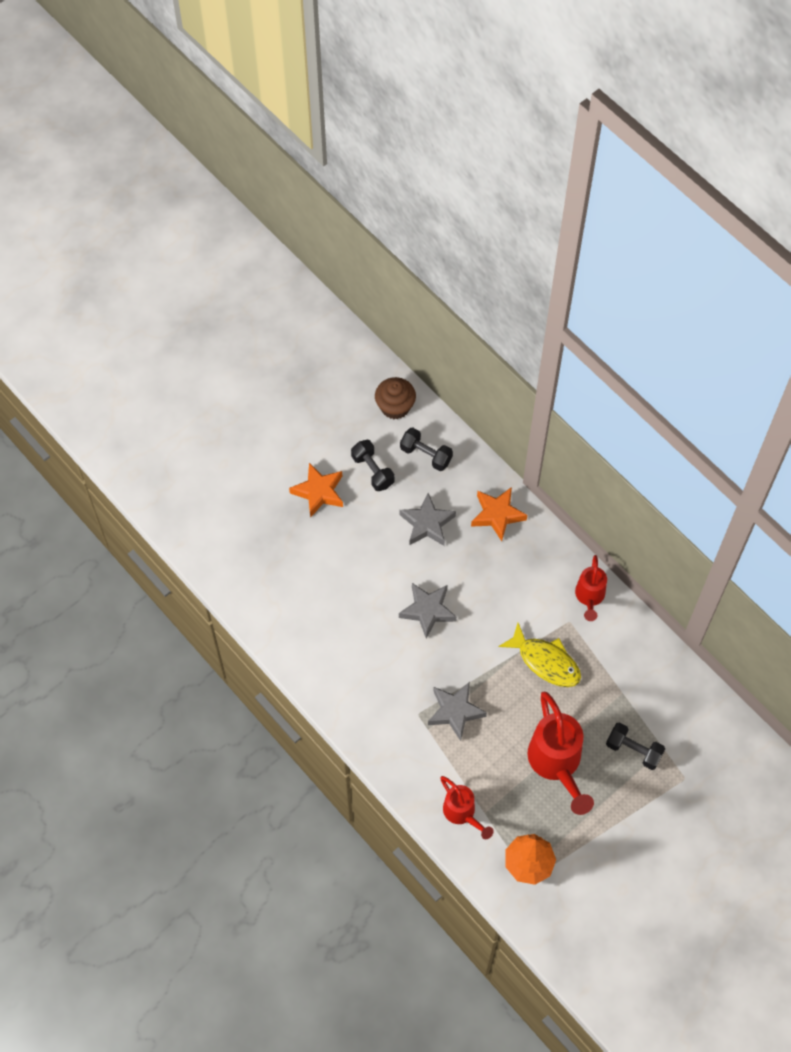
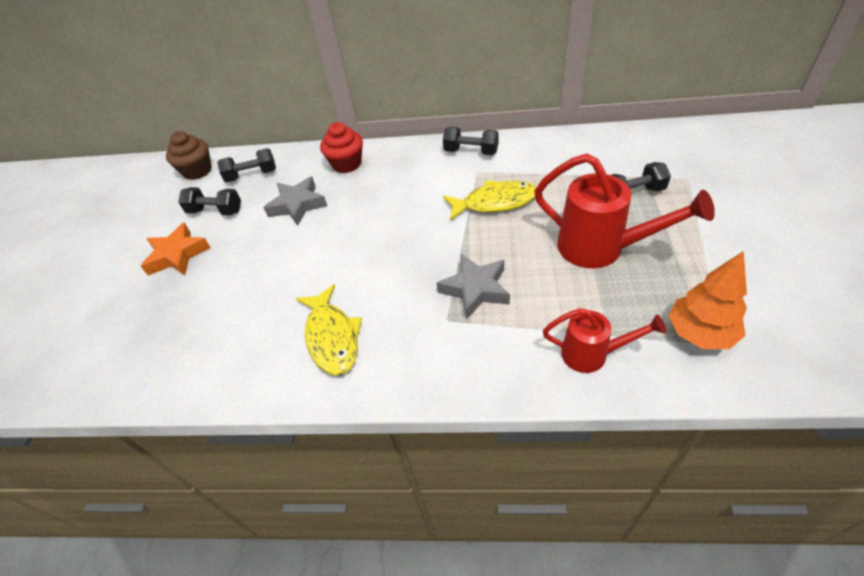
camera: 40 degrees left, 15 degrees down
(349, 659) = (332, 337): none -> yellow fish
(427, 611) = (363, 249): grey star -> none
(497, 515) = (347, 164): orange star -> red cupcake
(589, 597) = (471, 152): red watering can -> black dumbbell

